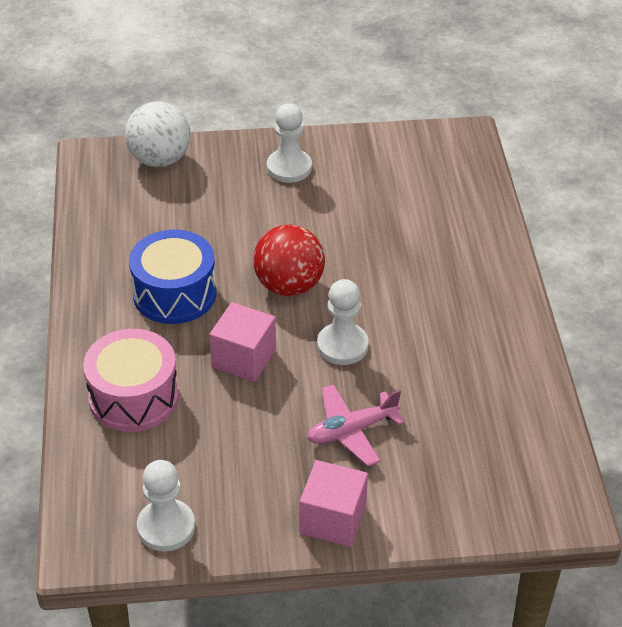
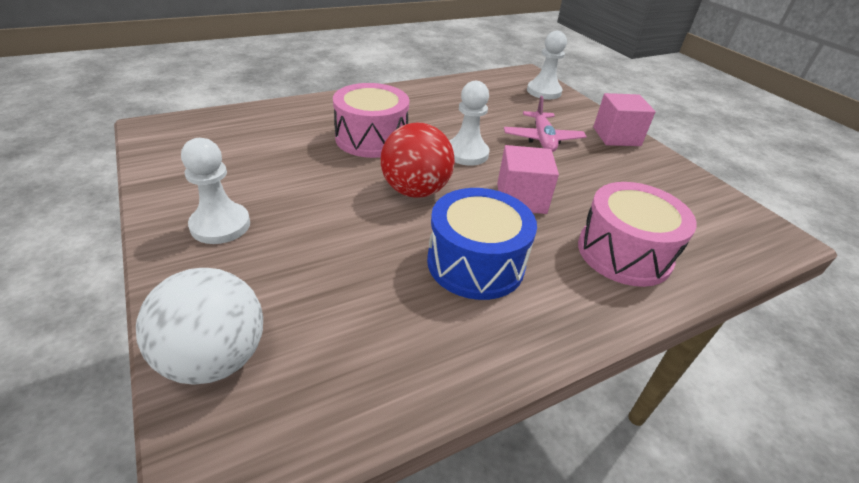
camera: 115 degrees left, 5 degrees down
(166, 527) = (709, 200): white pawn -> white pawn (543, 91)
(351, 431) = (542, 139): pink plane -> pink plane turned 45 degrees clockwise
(400, 277) = (371, 138): none -> pink drum

